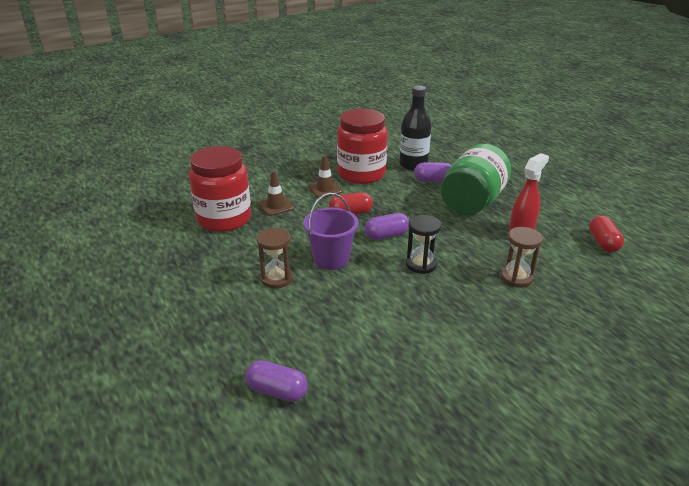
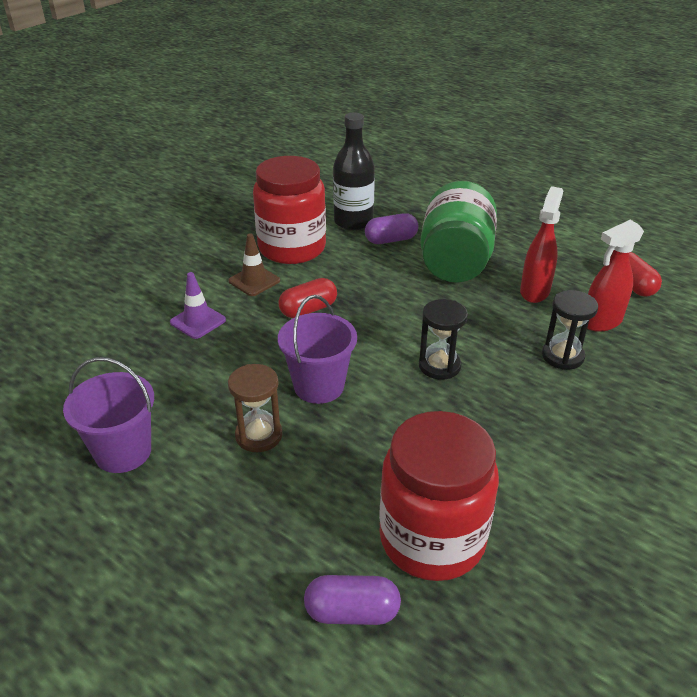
camera: 20 degrees left, 5 degrees up
(191, 269) = (123, 452): none -> purple bucket
(224, 219) = (131, 358): red jar -> red jar (432, 539)
(276, 206) = (198, 321): brown traffic cone -> purple traffic cone
(386, 235) = (373, 333): purple capsule -> none
(516, 278) = (562, 356): brown hourglass -> black hourglass
(561, 262) = (601, 322): none -> red spray bottle

